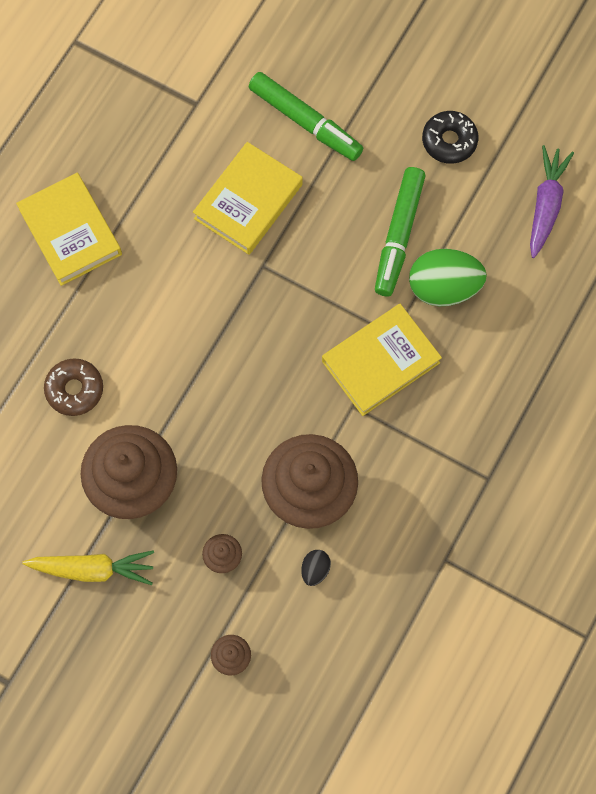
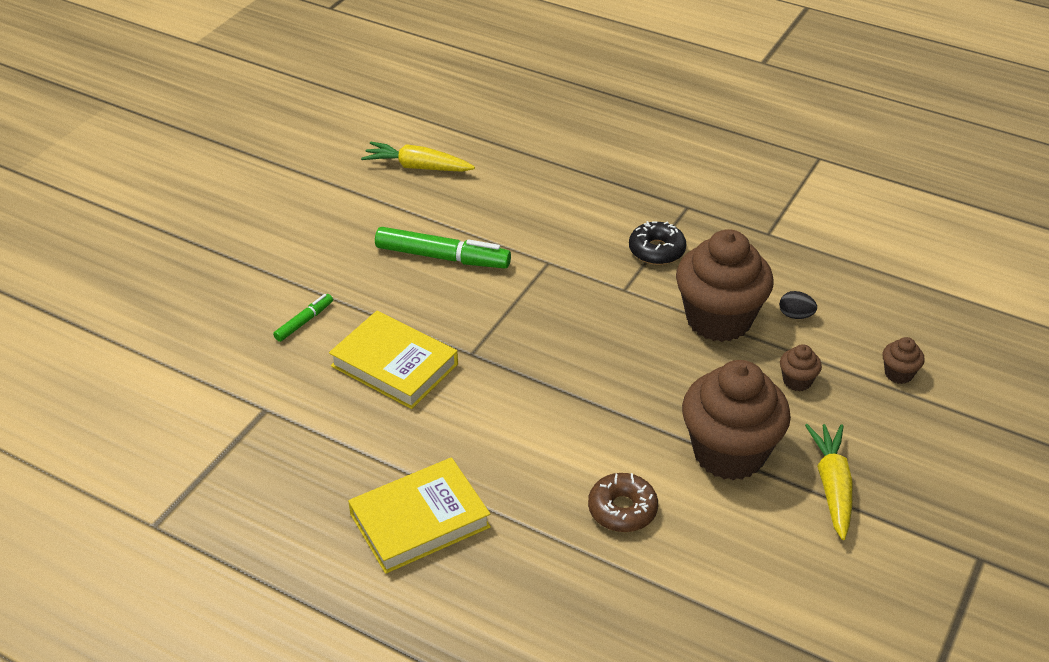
camera: 90 degrees left, 30 degrees down
(305, 122) = (304, 322): green marker -> green marker, size x0.51
(380, 362) = (577, 270): yellow book -> none
(443, 287) = (499, 229): green egg -> none
(449, 141) = (343, 223): black donut -> black donut (656, 250)
(546, 205) = (418, 167): purple carrot -> yellow carrot

